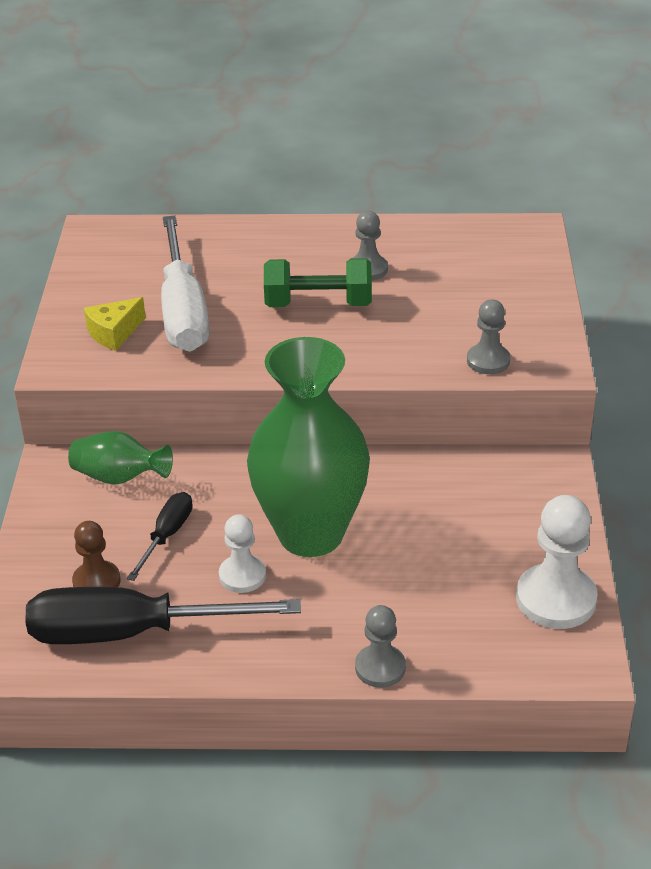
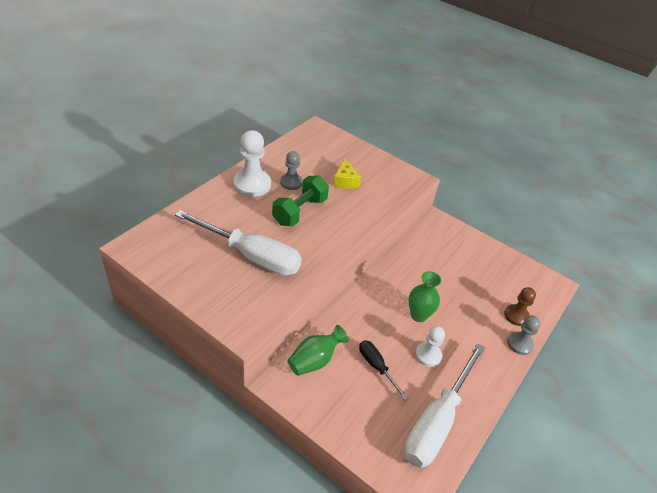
camera: 60 degrees left, 5 degrees up
(96, 581) = (388, 415): brown pawn -> brown pawn (516, 316)
(114, 333) = (240, 291): yellow cheese -> yellow cheese (345, 181)
(132, 632) = (437, 421): black screwdriver -> white screwdriver
(311, 534) = (418, 315): green vase -> green vase, size x0.47
(488, 361) = (395, 192): grey pawn -> none
(556, 599) = (514, 269): white pawn -> white pawn (252, 184)

